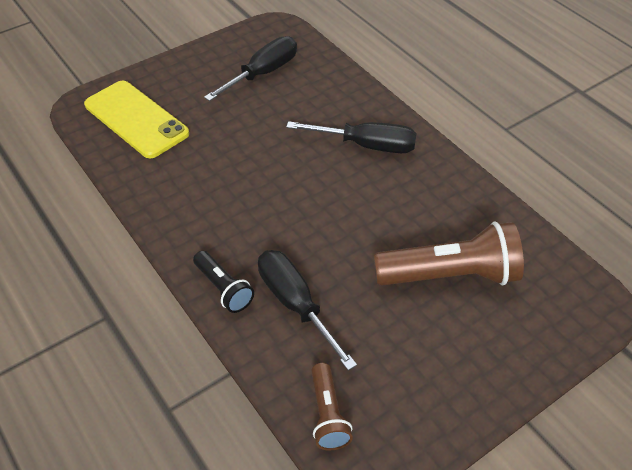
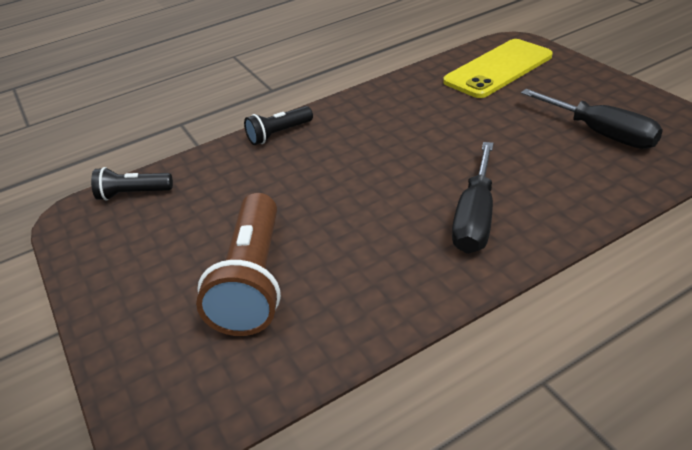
camera: 100 degrees right, 10 degrees down
(295, 304) = (250, 173): black screwdriver -> none
(327, 415) = (133, 194): brown flashlight -> black flashlight

